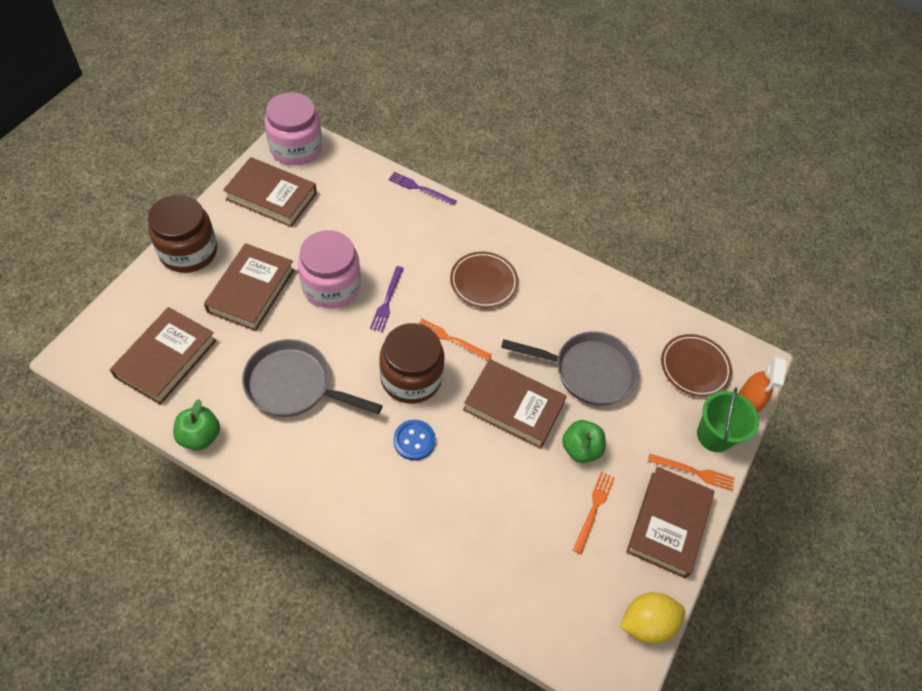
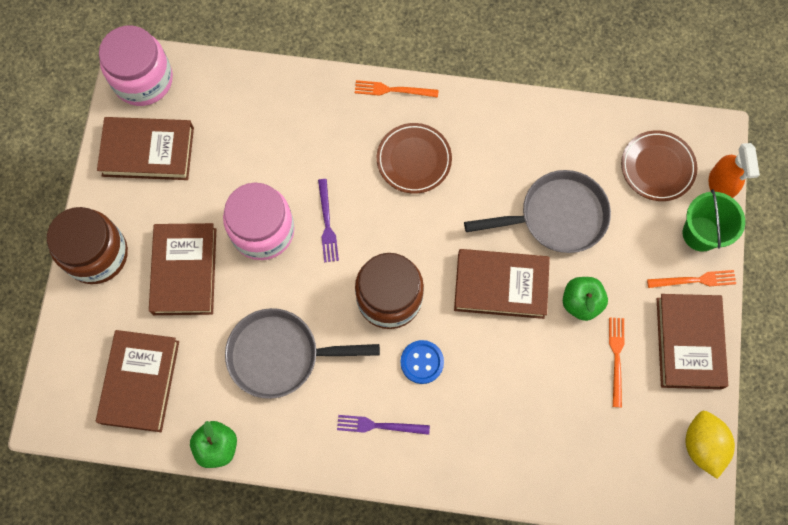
camera: 15 degrees left, 15 degrees up
(420, 188) = (299, 75): purple fork -> purple fork (379, 426)
(450, 339) = (409, 239): orange fork -> orange fork (393, 90)
(646, 623) = (702, 445): yellow lemon -> yellow lemon turned 60 degrees counterclockwise

